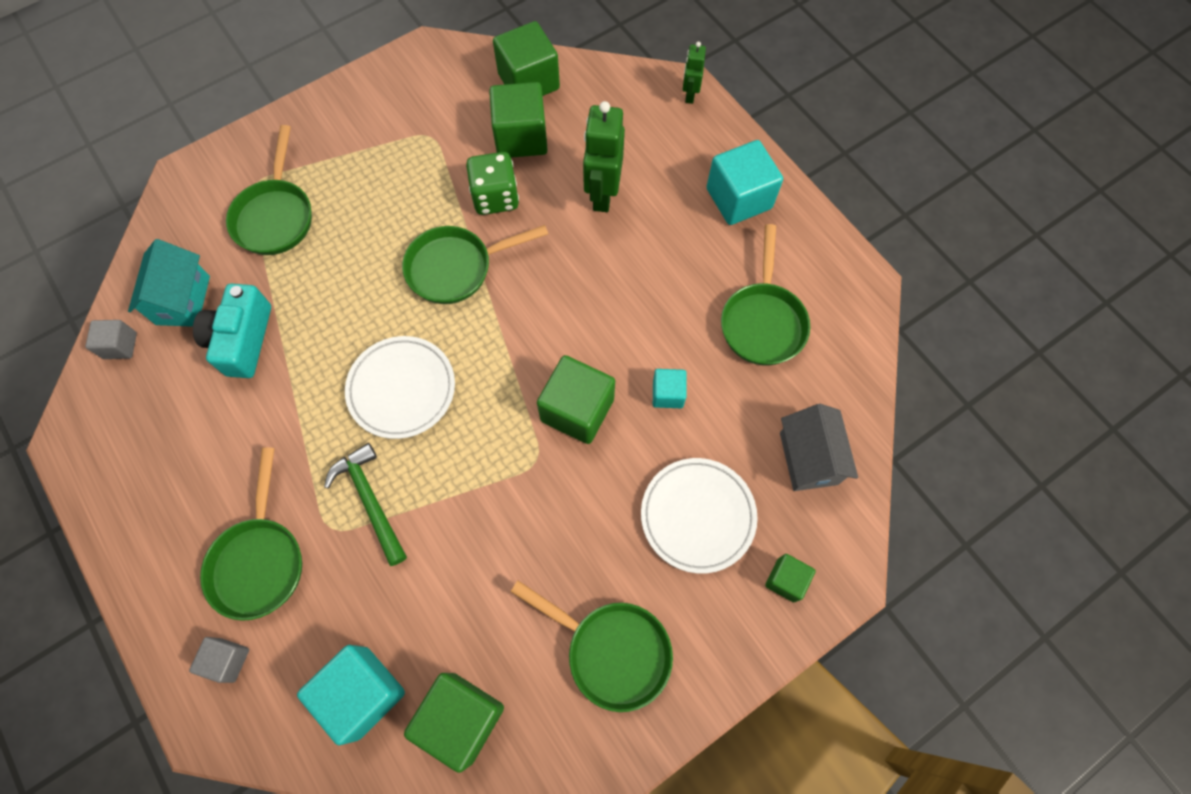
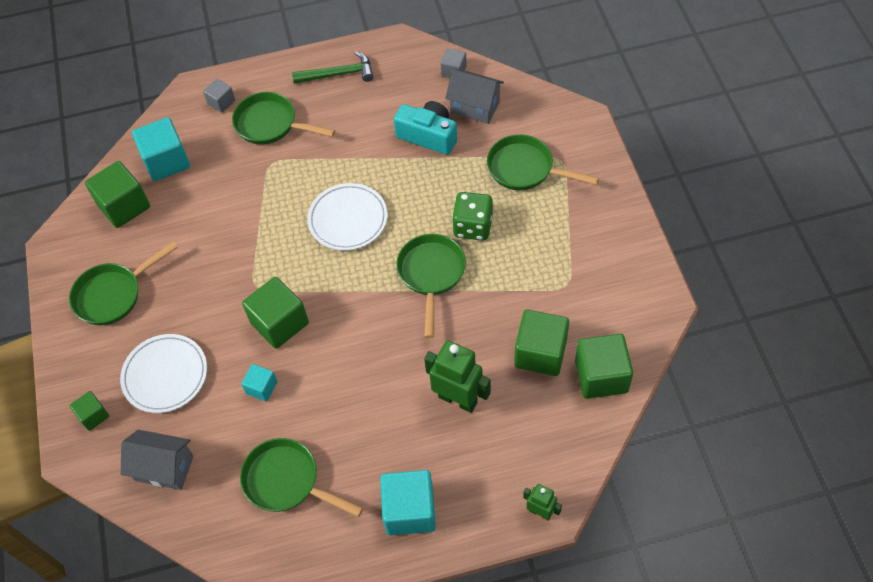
camera: 115 degrees right, 10 degrees down
(183, 300) = (475, 107): turquoise house -> grey house
(370, 500) = (278, 186): green hammer -> green hammer (338, 74)
(495, 197) = (486, 318): green dice -> green dice (473, 226)

